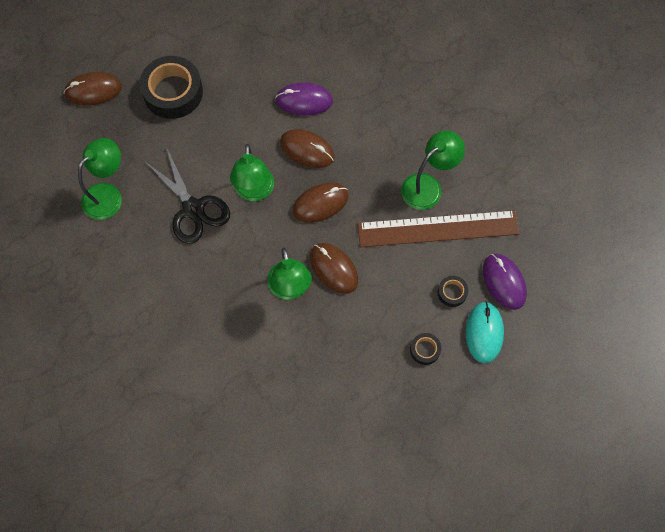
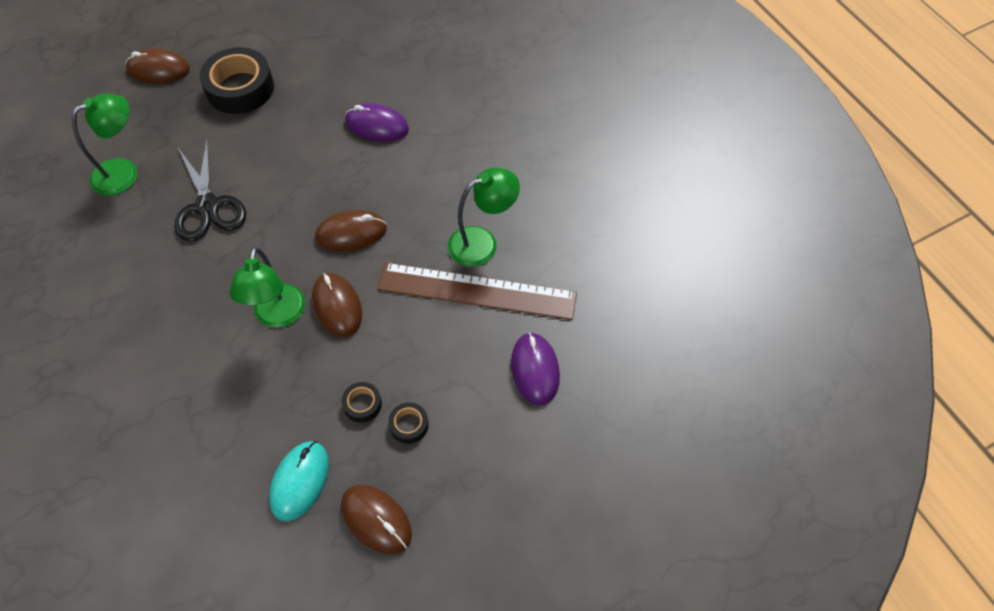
camera: 15 degrees right, 10 degrees down
(254, 192) = (283, 204): green lamp -> none
(307, 150) = (359, 175): brown mouse -> brown mouse (376, 520)
(452, 292) = (467, 366): black tape -> black tape (362, 404)
(484, 333) = (489, 423): turquoise mouse -> turquoise mouse (300, 481)

